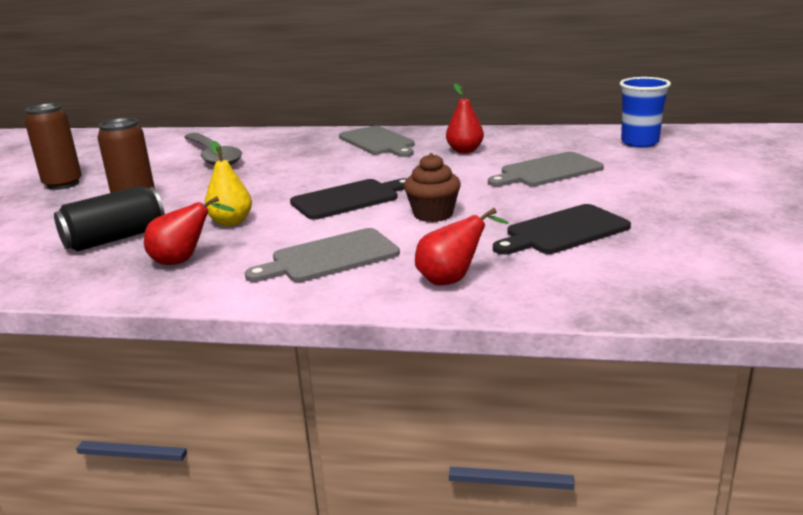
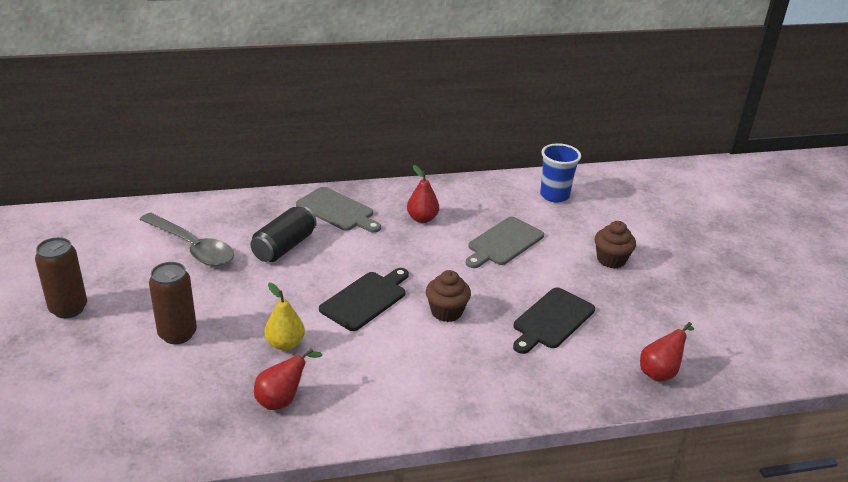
camera: 25 degrees left, 10 degrees up
(115, 239) = (196, 381): black can -> black can (284, 247)
(330, 257) = (399, 377): grey cutting board -> none
(452, 279) = (504, 388): red pear -> red pear (660, 372)
(683, 191) = (611, 260): none -> brown cupcake

